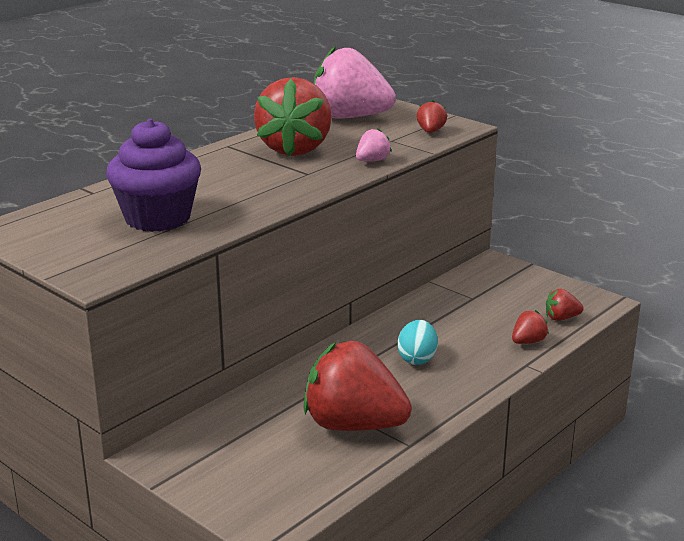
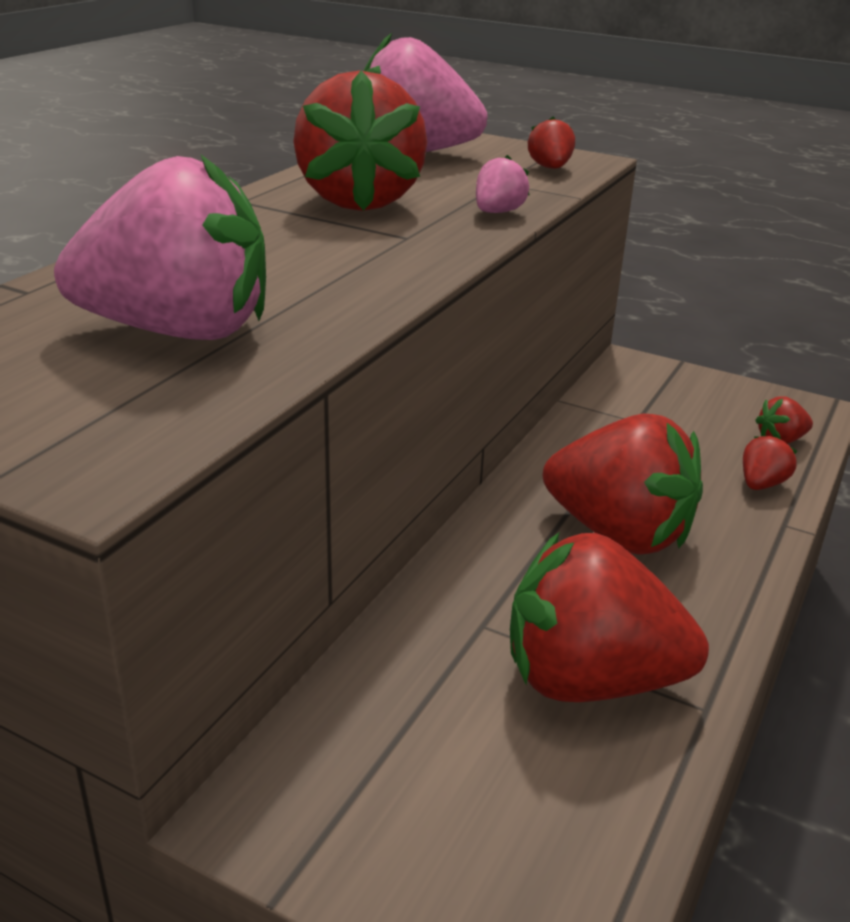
camera: 15 degrees left, 5 degrees up
(157, 218) = (179, 331): purple cupcake -> pink strawberry
(417, 359) = (618, 533): turquoise egg -> red strawberry

